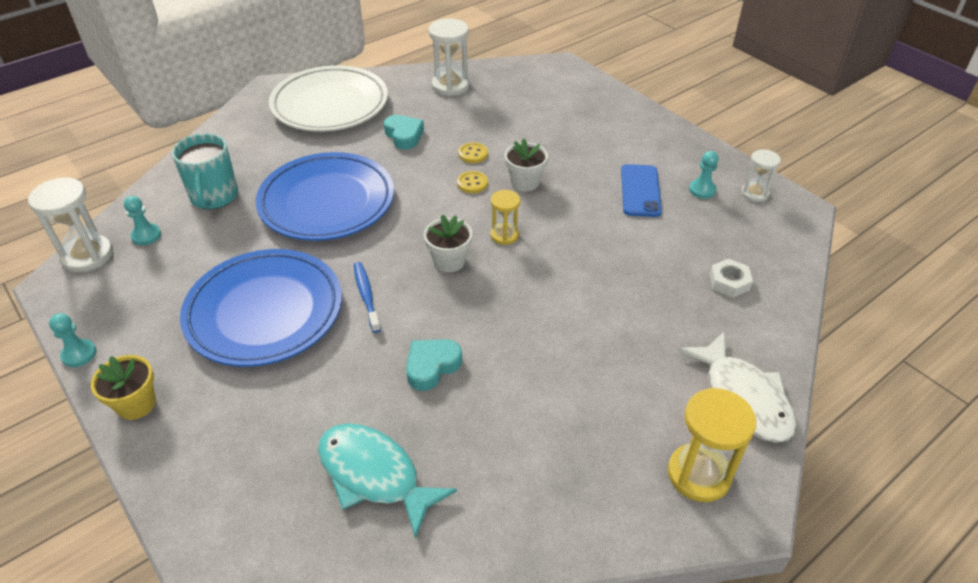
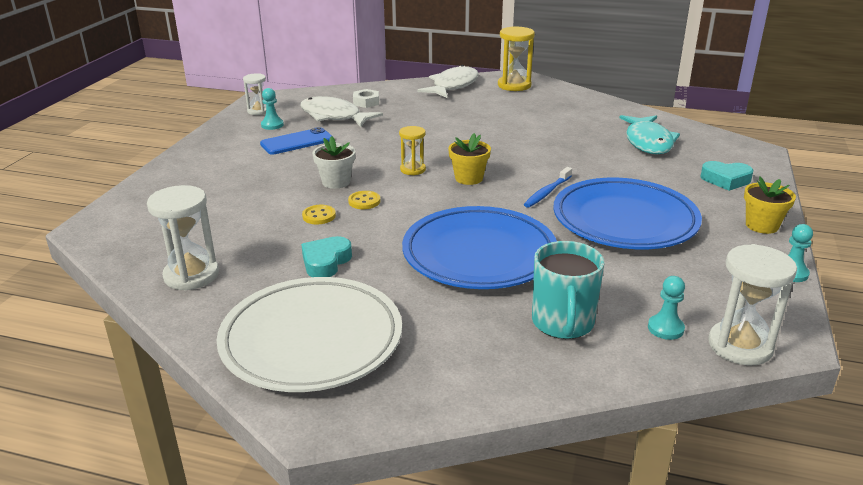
camera: 125 degrees left, 15 degrees down
(214, 196) = (563, 323): turquoise mug -> turquoise mug turned 135 degrees clockwise
(432, 366) = (562, 152): turquoise heart -> turquoise heart (725, 180)
(449, 261) = (469, 178): white flower pot -> yellow flower pot
(696, 239) = (334, 116): none -> white fish

